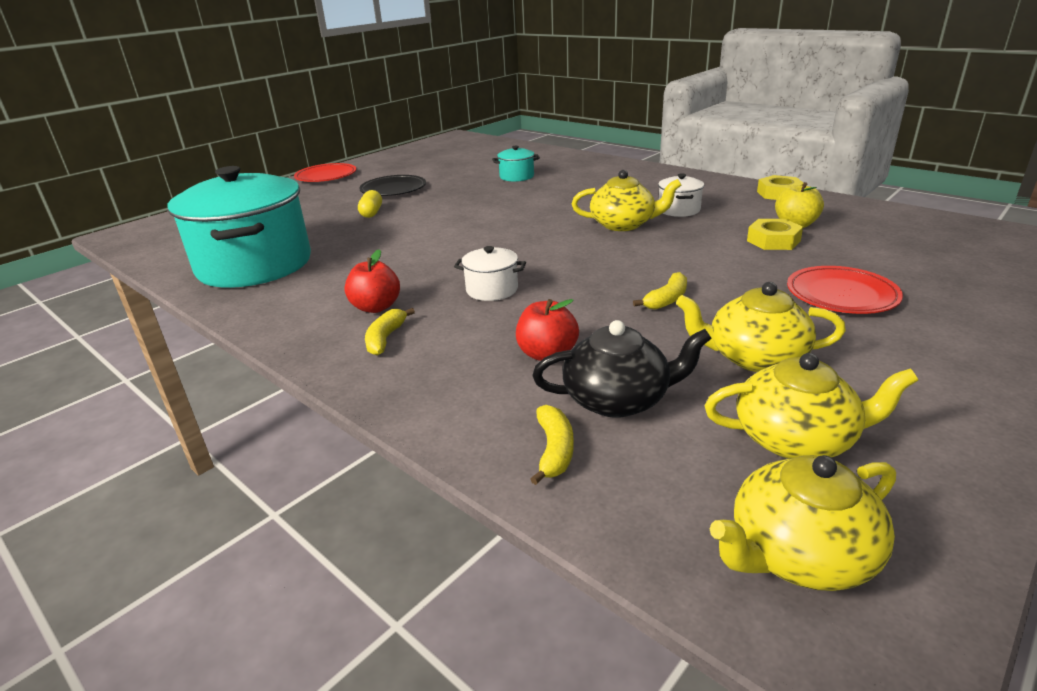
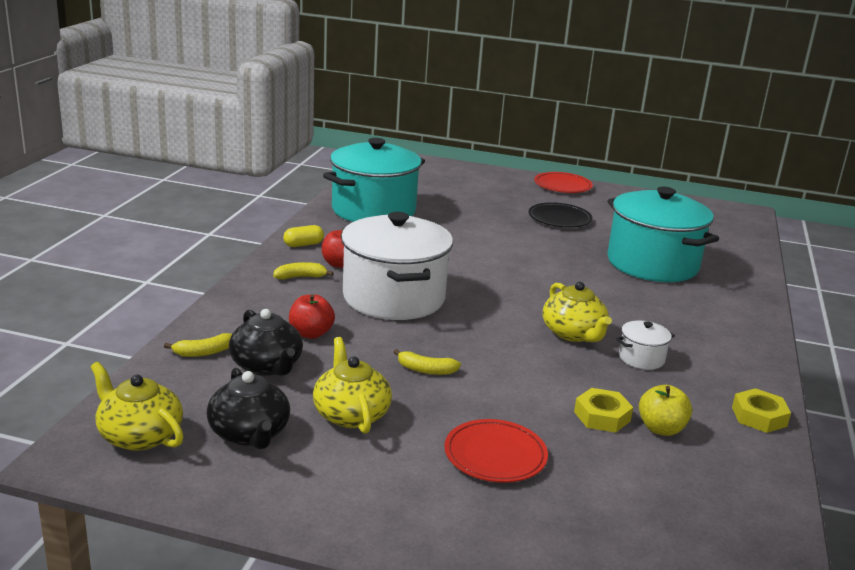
camera: 60 degrees right, 5 degrees down
(371, 213) = (499, 223): yellow capsule -> yellow capsule (303, 244)
(492, 290) = (394, 298): white pot -> white pot, size x2.42
(516, 177) = (652, 264): turquoise pot -> turquoise pot, size x2.42
(796, 439) = (249, 433): yellow teapot -> black teapot

